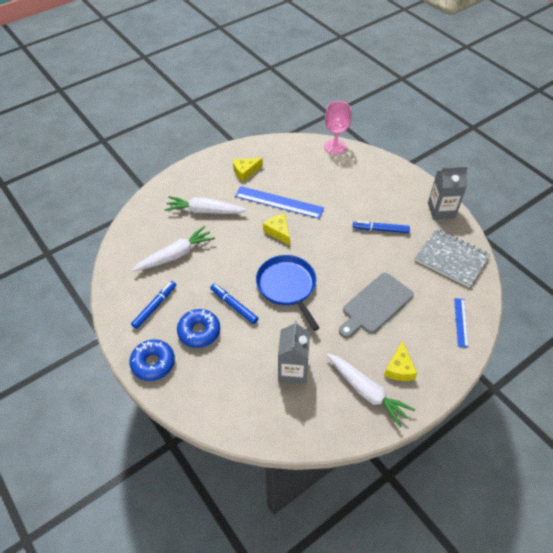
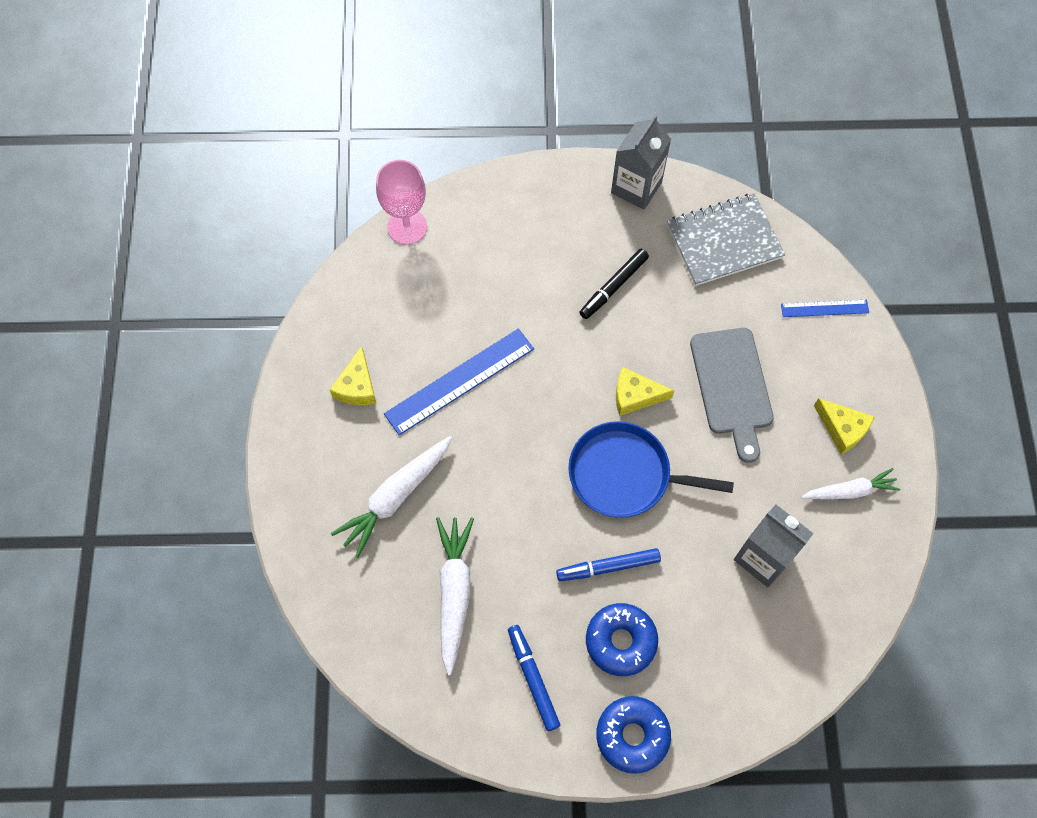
camera: 55 degrees left, 15 degrees up
(278, 232) = (516, 420): yellow cheese -> yellow cheese (635, 396)
(366, 391) = (850, 491): white carrot -> white carrot, size x0.65
(380, 230) = (613, 287): blue marker -> black marker
(460, 322) = (824, 308): blue ruler -> blue ruler turned 45 degrees counterclockwise

